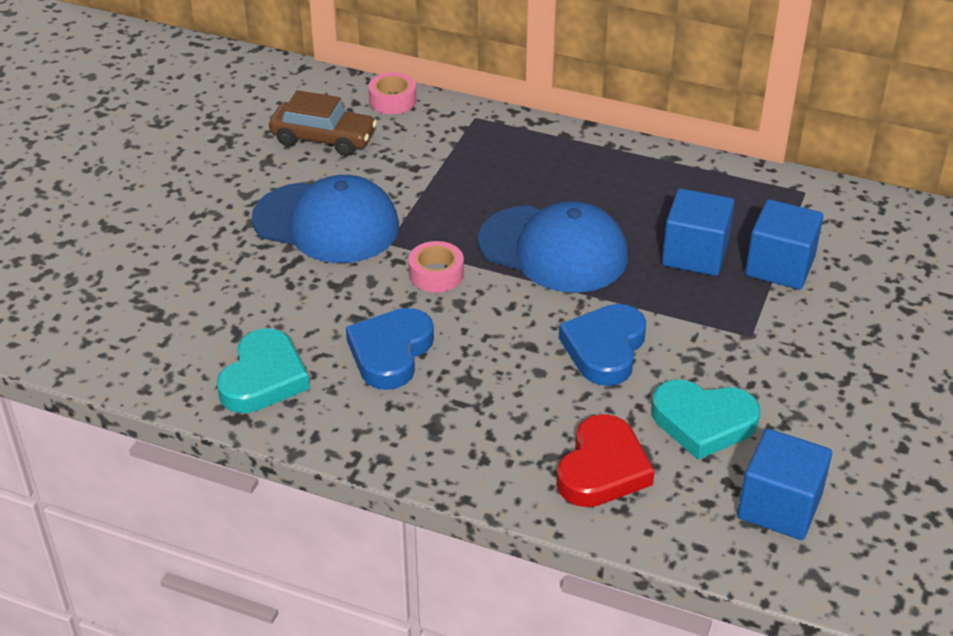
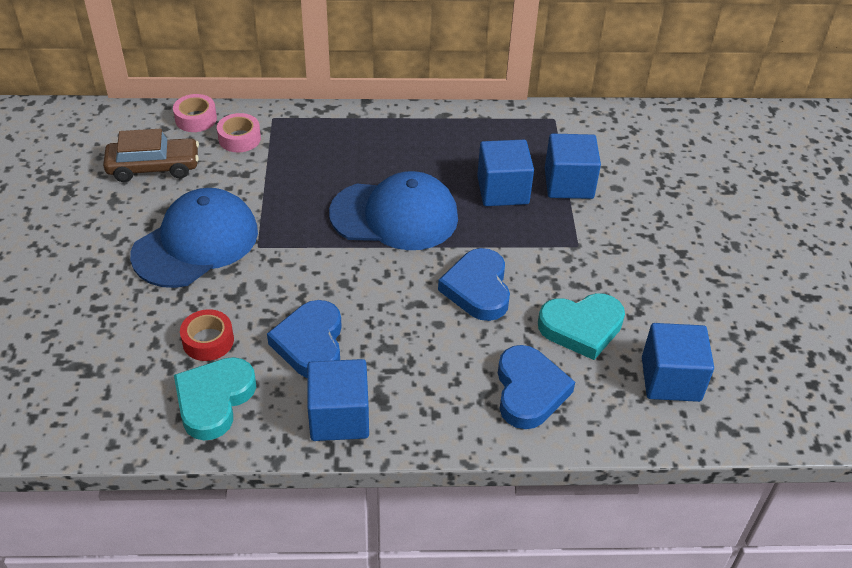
camera: 25 degrees left, 5 degrees up
(263, 378) = (214, 400): turquoise heart -> turquoise heart turned 150 degrees counterclockwise
(288, 320) = (208, 341): none -> red tape
(326, 223) = (196, 243): blue cap -> blue cap turned 45 degrees counterclockwise
(380, 432) = (339, 417): none -> blue cube
(436, 274) = (312, 263): pink tape -> pink tape (239, 138)
(602, 469) = (529, 391): red heart -> blue heart

